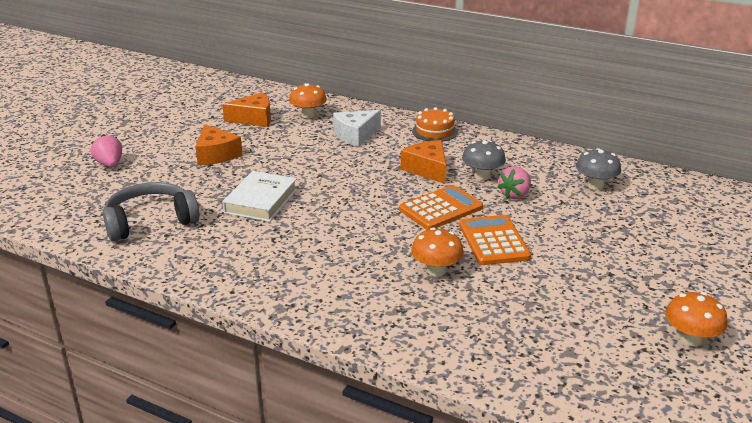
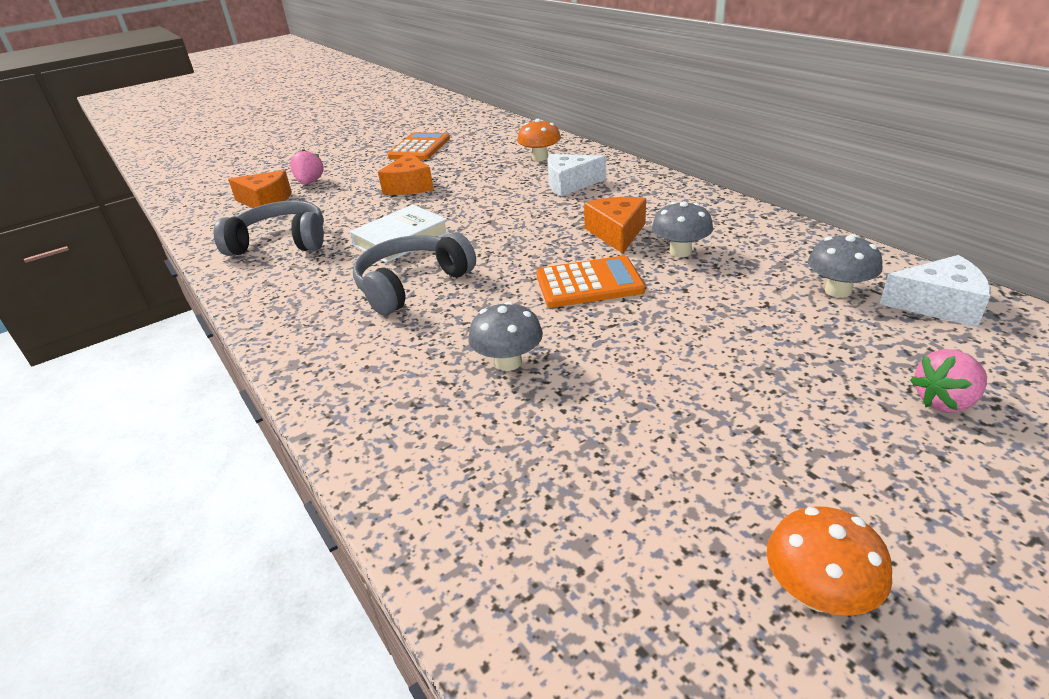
camera: 30 degrees right, 5 degrees up
(253, 119) = (482, 156): orange cheese -> orange cheese (266, 201)
(310, 234) = (412, 285): none -> grey headphones
(434, 131) = (666, 191): orange cake -> none
(436, 270) = (508, 362): orange mushroom -> grey mushroom
(493, 241) = (619, 339): orange calculator -> orange calculator (419, 148)
(515, 195) = (704, 283): pink strawberry -> pink strawberry (944, 401)
(652, 184) = (938, 304): none -> white cheese

